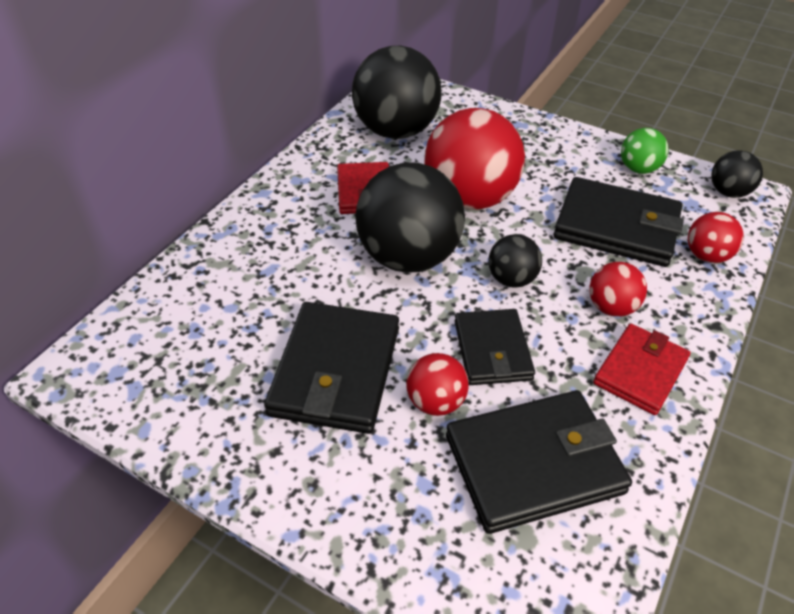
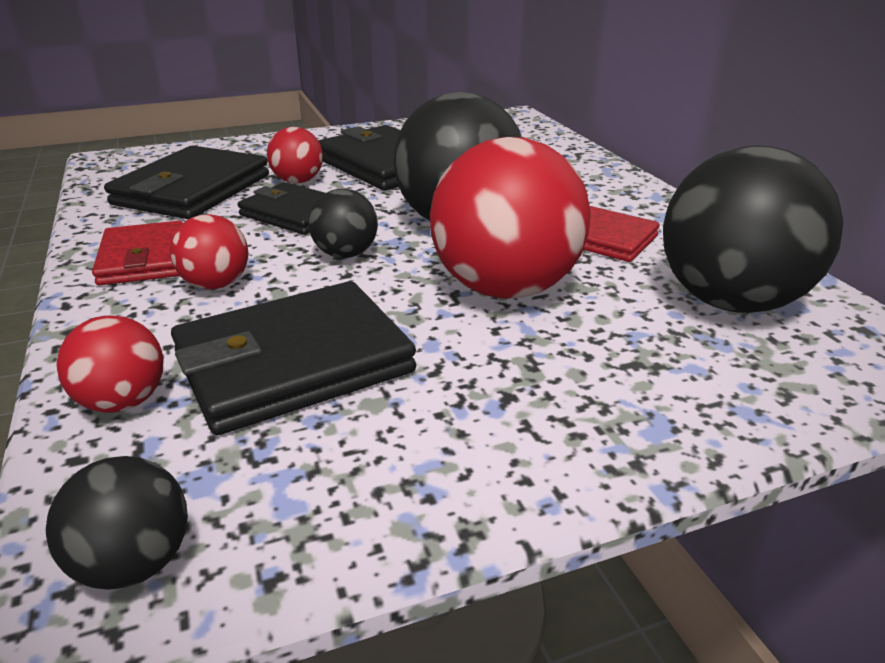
camera: 130 degrees right, 15 degrees down
(638, 169) = (361, 486): green ball -> none

